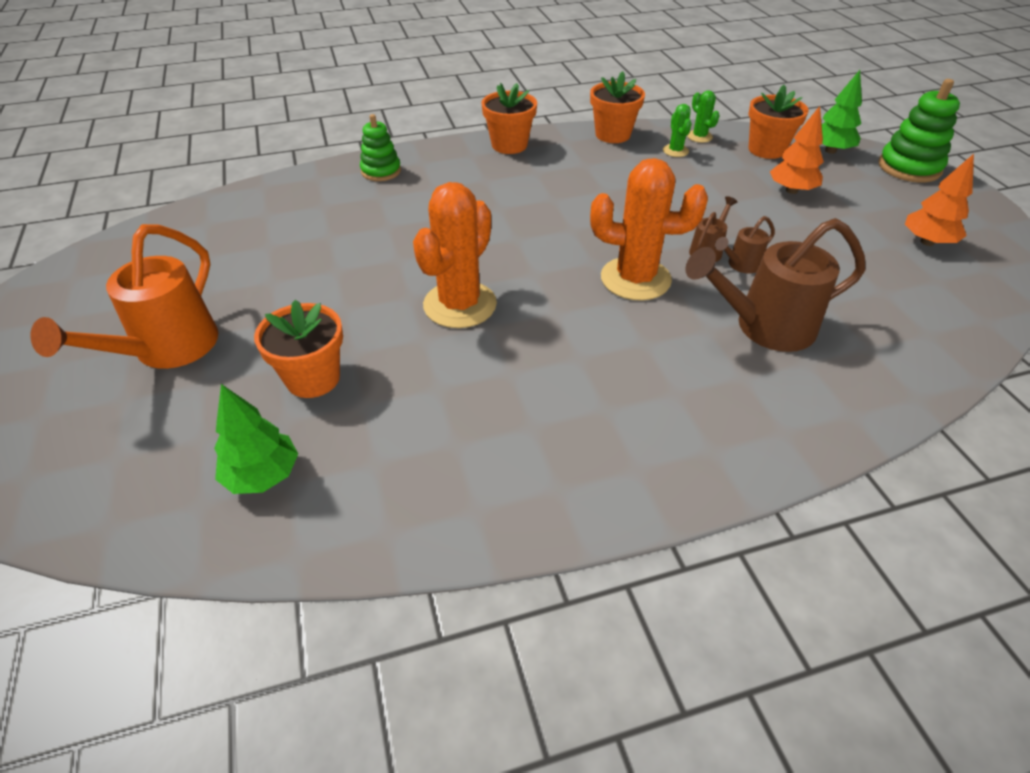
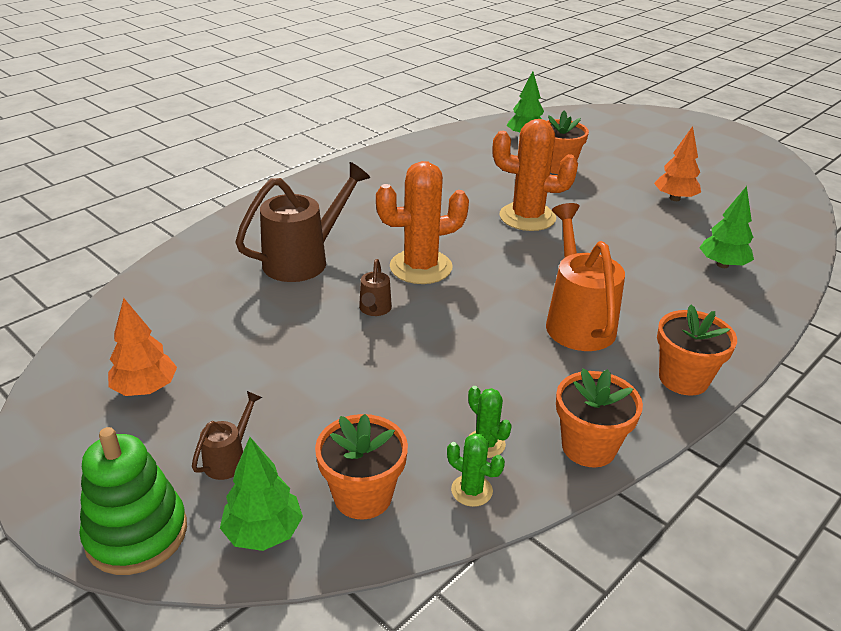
camera: 150 degrees right, 10 degrees down
(167, 350) = (650, 158): orange watering can -> orange watering can (577, 321)
(349, 198) = (722, 265): none -> green tree
(381, 171) = (746, 299): green stacking toy -> none
(460, 305) = (527, 217): orange cactus -> orange cactus turned 75 degrees counterclockwise
(740, 265) = (339, 304): brown watering can -> brown watering can (229, 459)
(791, 190) = (309, 419): orange tree -> orange tree (674, 198)

